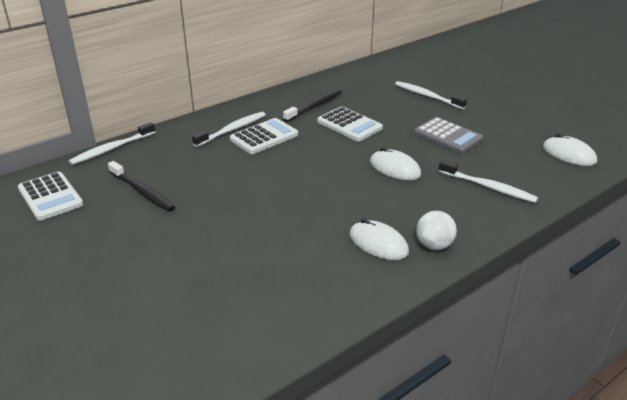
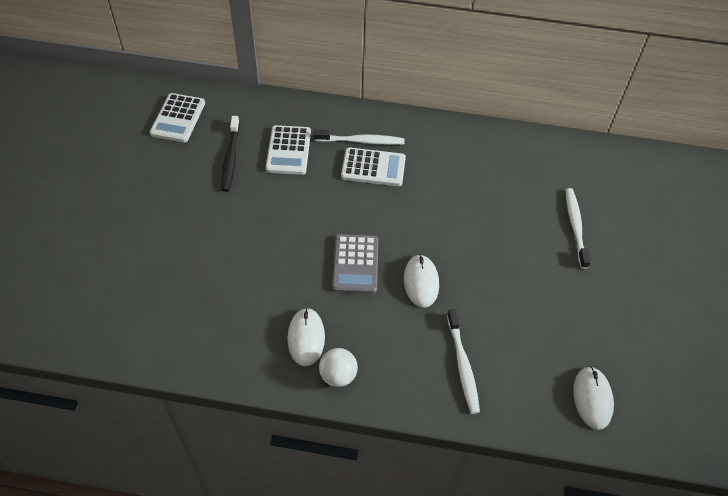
camera: 45 degrees right, 20 degrees up
(112, 149) = (261, 98): white toothbrush -> none
(315, 106) = (459, 163): black toothbrush -> none
(349, 125) = (455, 207): white calculator -> white calculator (288, 150)
(448, 136) = (517, 287): grey calculator -> grey calculator (355, 264)

